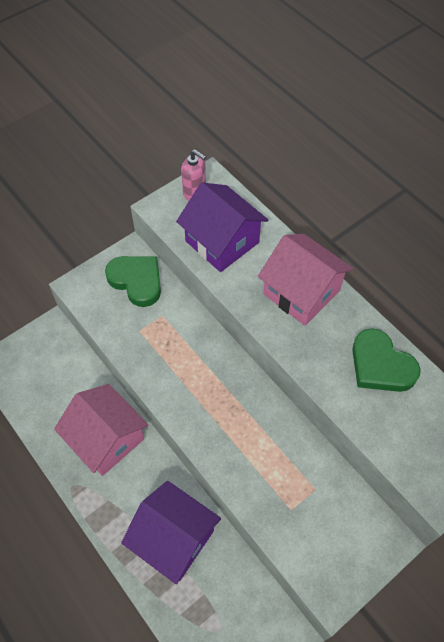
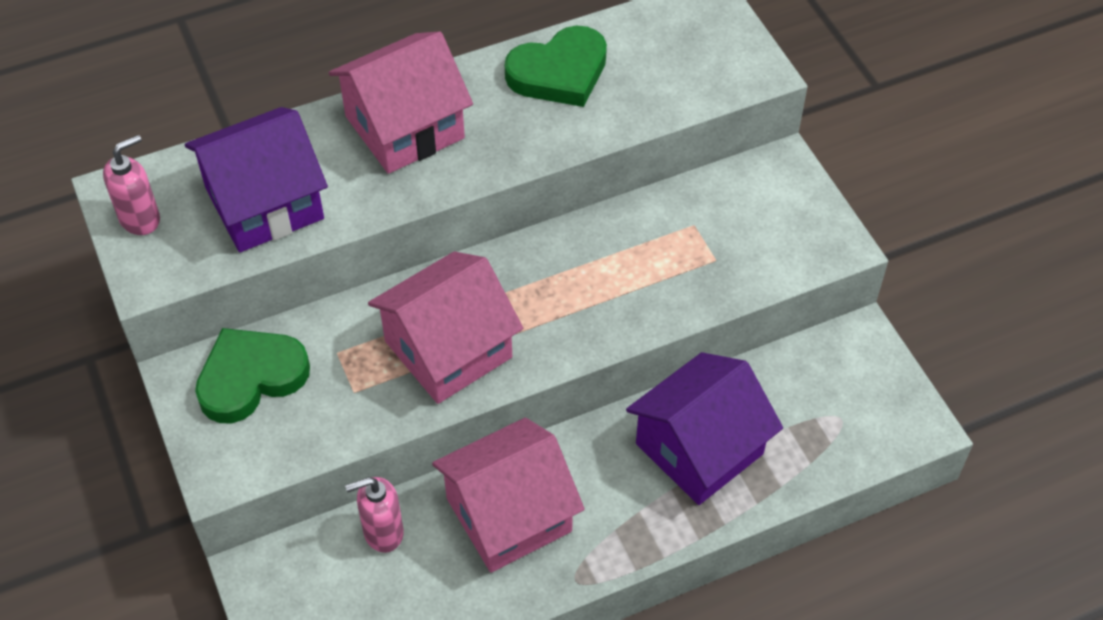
camera: 75 degrees left, 5 degrees down
(84, 379) = (383, 532): none -> pink soap dispenser
(178, 369) = (448, 349): none -> pink house

